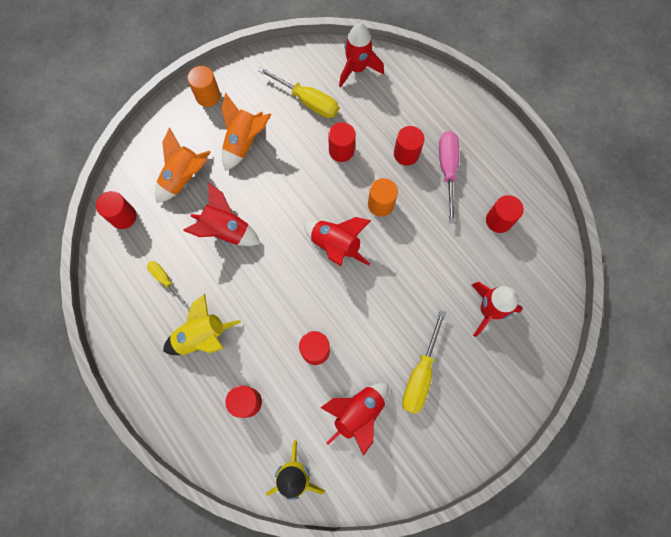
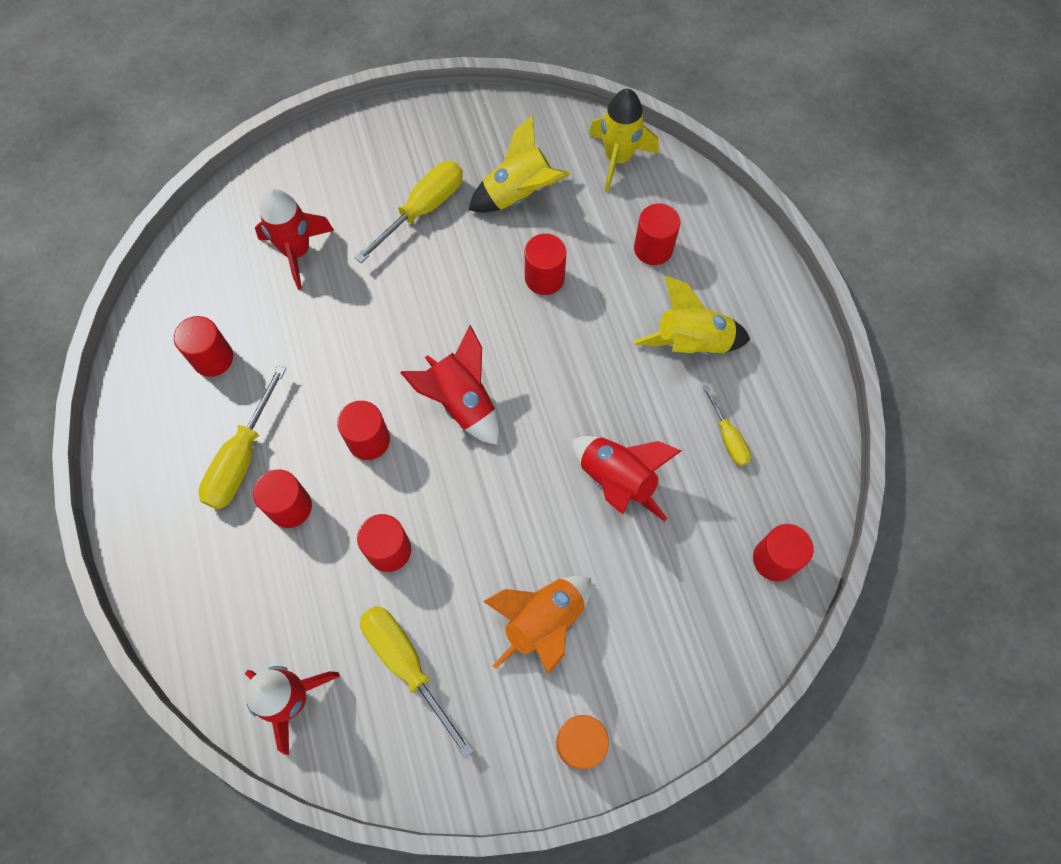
camera: 160 degrees left, 5 degrees down
(184, 178) = (661, 592): orange rocket -> none
(358, 413) = (518, 194): red rocket -> yellow rocket
(380, 204) = (368, 440): orange cylinder -> red cylinder
(447, 170) = (242, 458): pink screwdriver -> yellow screwdriver

